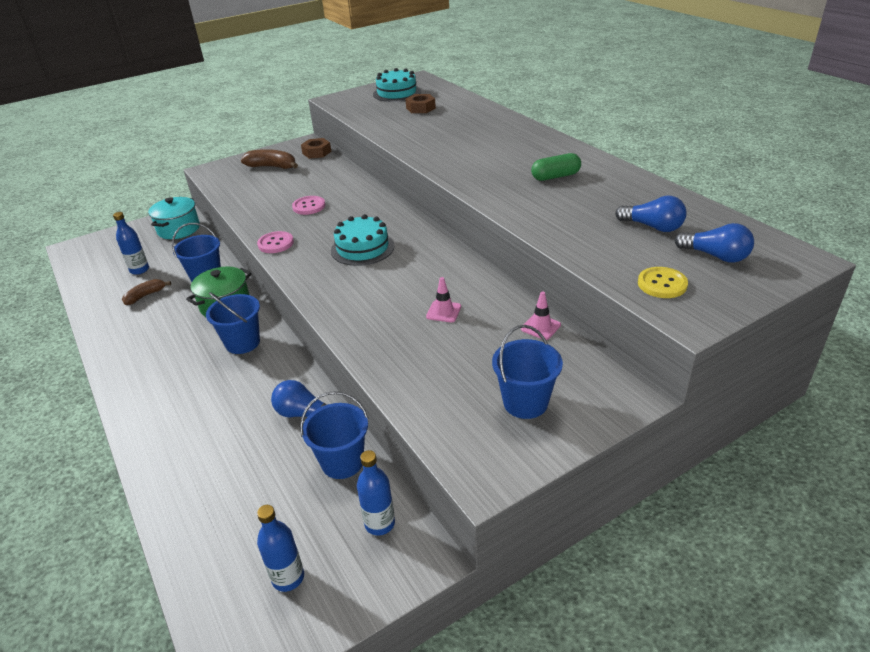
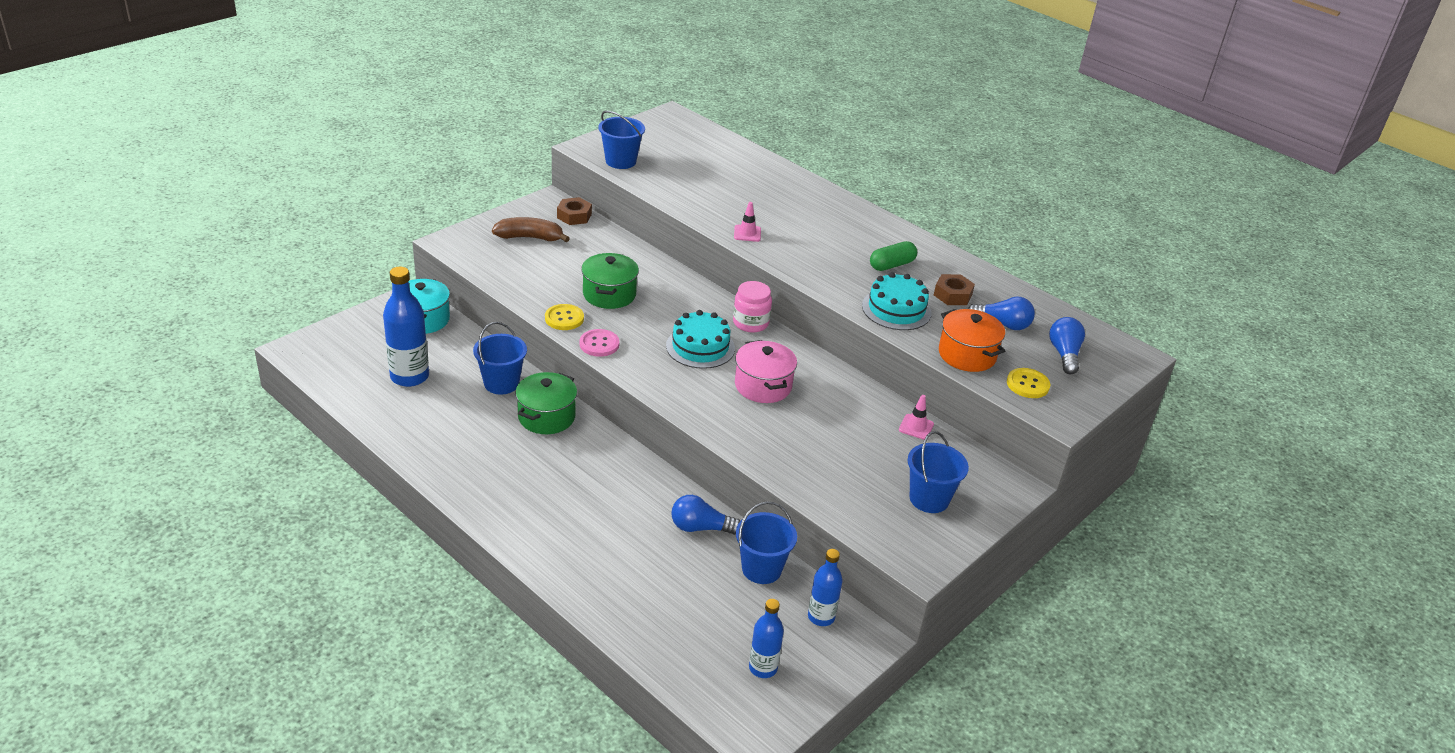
camera: 20 degrees left, 0 degrees up
(139, 270) = (409, 376): blue bottle -> blue bottle, size x1.65
(145, 296) = (440, 409): brown banana -> none
(242, 343) = (593, 459): blue bucket -> blue bucket (620, 161)
(260, 223) = (564, 318): none -> yellow button
(309, 206) = (609, 294): pink button -> green pot
(396, 93) = (660, 140): turquoise cake -> turquoise cake (896, 309)
(402, 282) = (763, 386): none -> pink pot
(419, 230) = (750, 323): none -> pink jar
(420, 108) = (702, 165): brown nut -> brown nut (952, 295)
(443, 312) = (819, 416): pink traffic cone -> pink traffic cone (747, 233)
(602, 253) = (967, 355): none -> orange pot
(715, 256) = (1064, 354): blue light bulb -> blue light bulb turned 105 degrees counterclockwise

